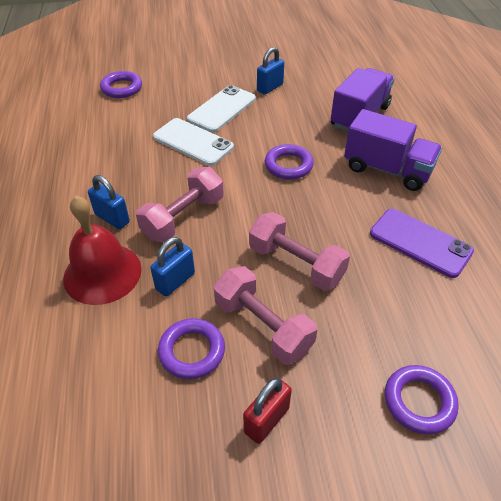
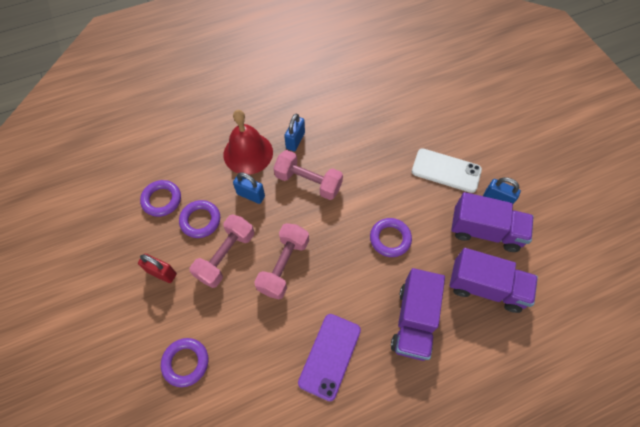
camera: 75 degrees right, 15 degrees up
(122, 88) = (442, 92): purple ring -> purple ring (162, 200)
(193, 142) = (393, 163): white phone -> none
(300, 102) = (485, 231): none -> purple truck

